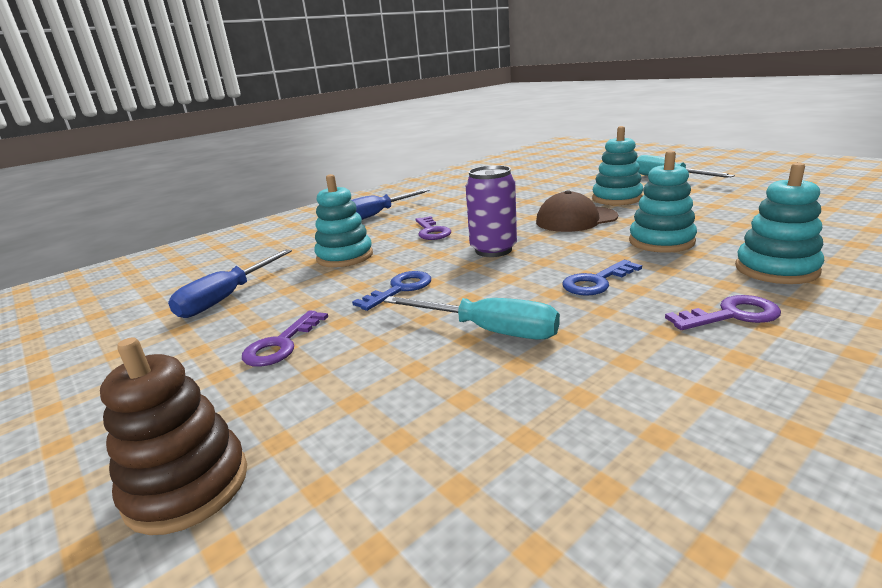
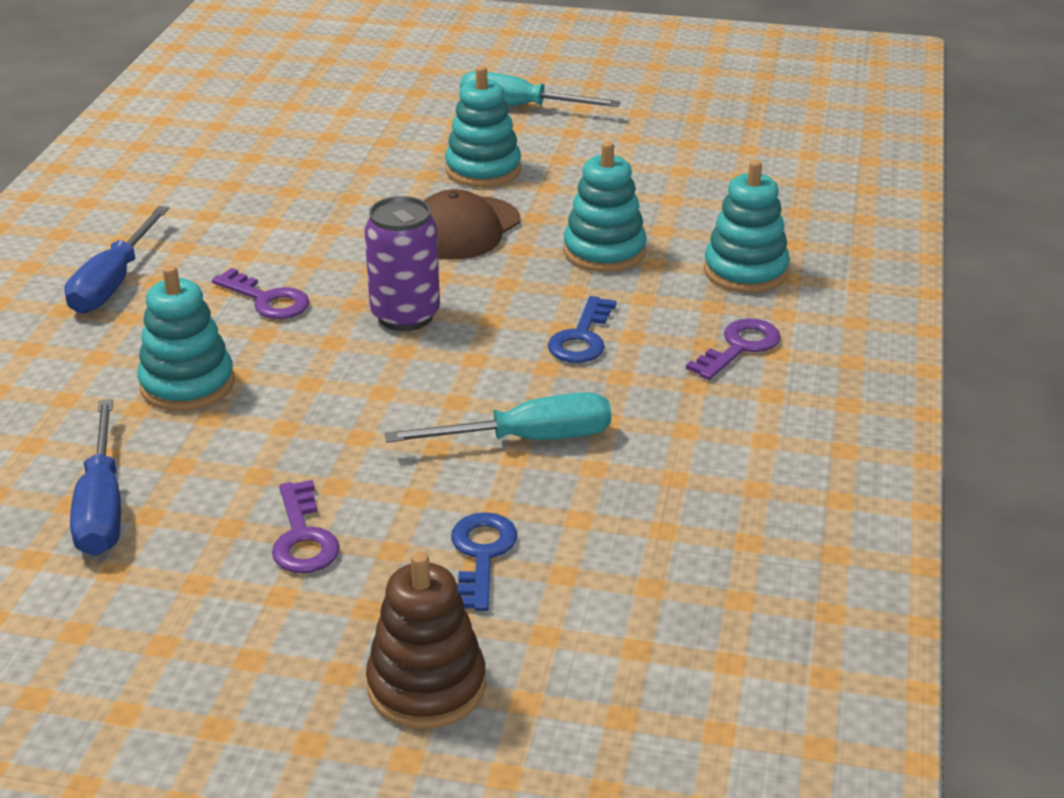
camera: 40 degrees left, 10 degrees up
(400, 289) = (353, 416): blue key -> blue key (482, 555)

